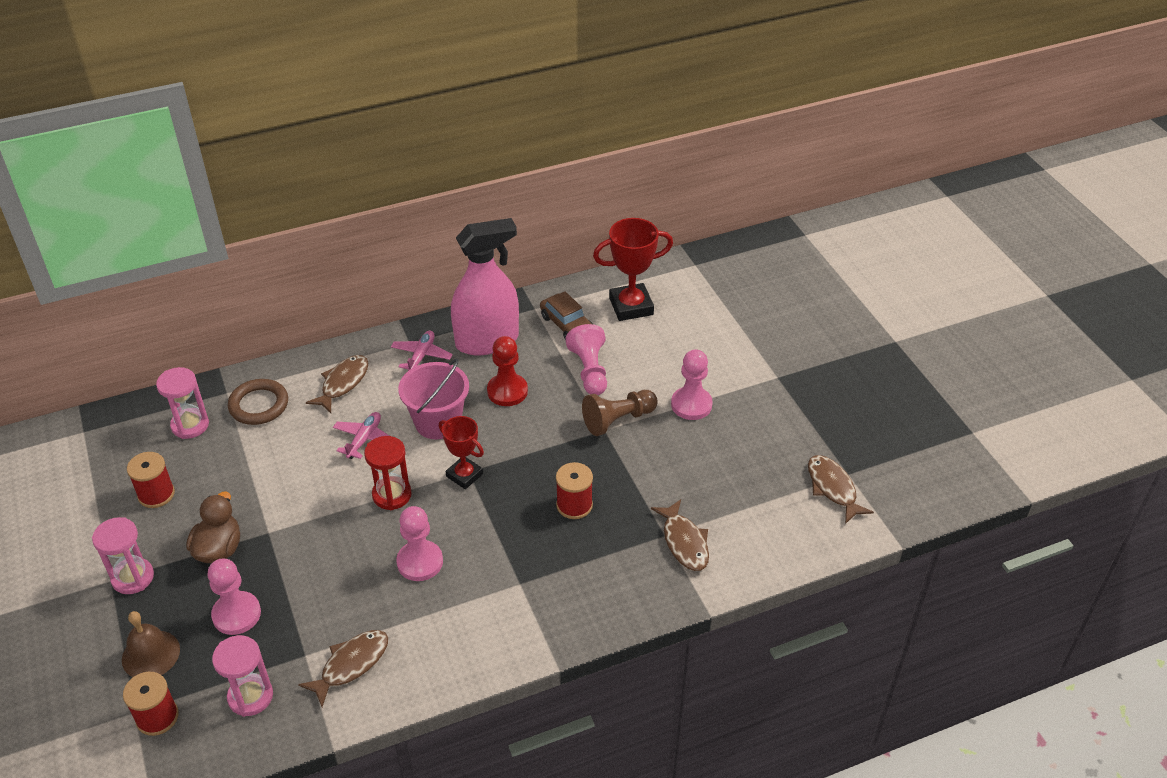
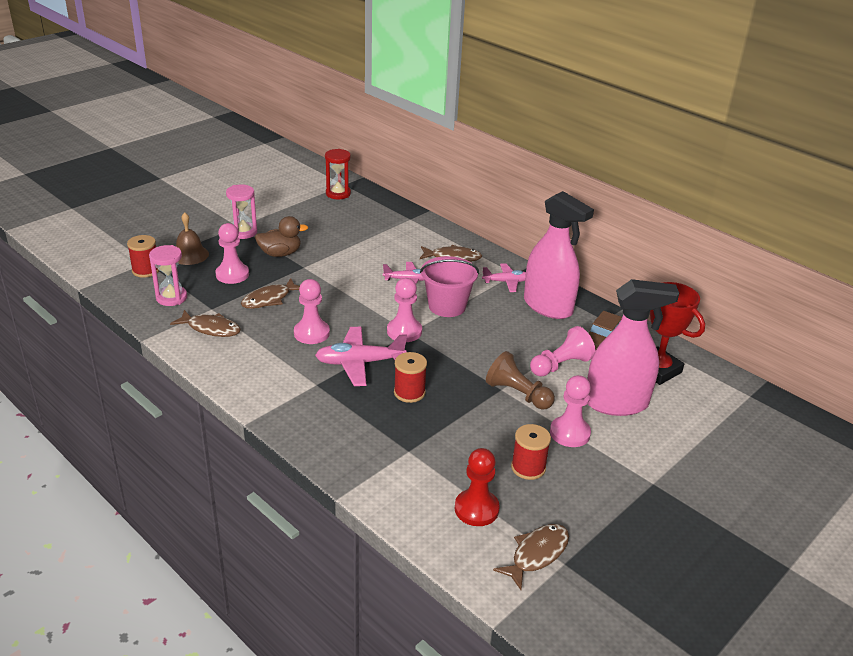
camera: 65 degrees right, 10 degrees down
(156, 494) = (311, 221): red spool -> red spool (528, 467)
(190, 425) = (373, 215): pink hourglass -> none
(259, 405) = (408, 233): brown ring -> none
(392, 495) = (365, 305): red hourglass -> red hourglass (338, 194)
(464, 475) = (404, 331): red trophy -> pink pawn
(501, 533) = (359, 363): none -> pink plane
(507, 391) = (503, 329): red pawn -> red pawn (476, 509)
(665, 355) = (616, 403): none -> pink spray bottle
(684, 542) = (407, 464): brown fish -> brown fish (269, 299)

